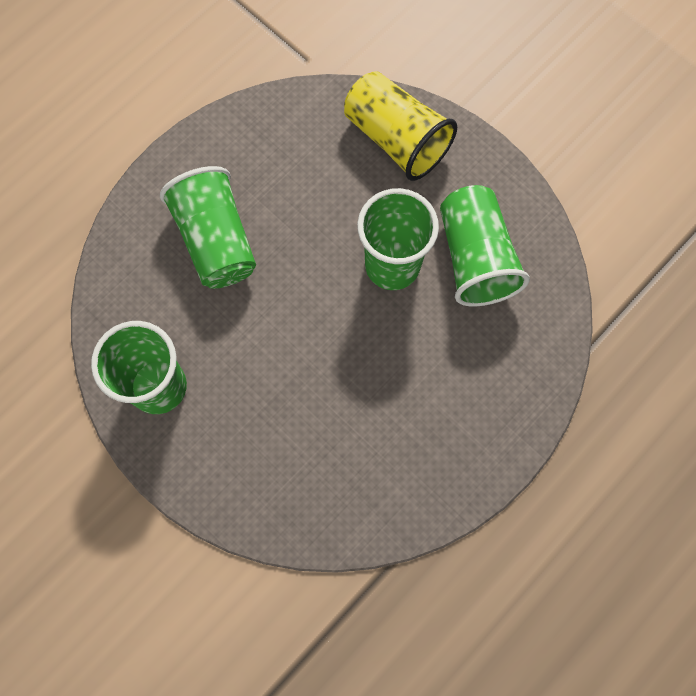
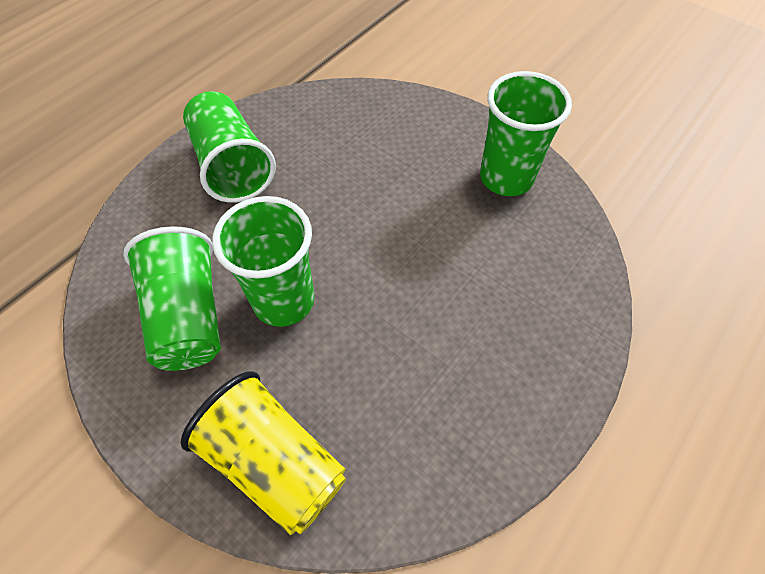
camera: 175 degrees right, 15 degrees down
(216, 240) = (486, 312): green cup -> green cup (232, 166)

